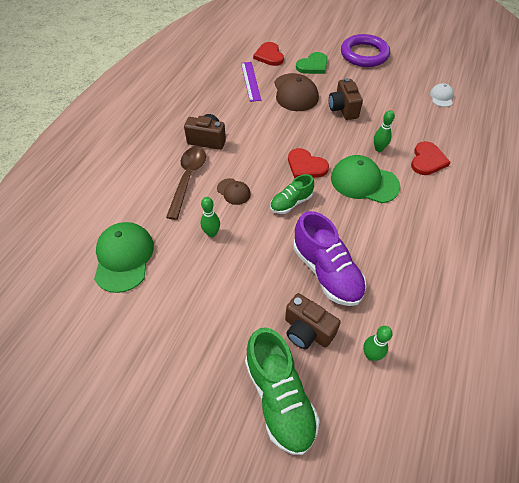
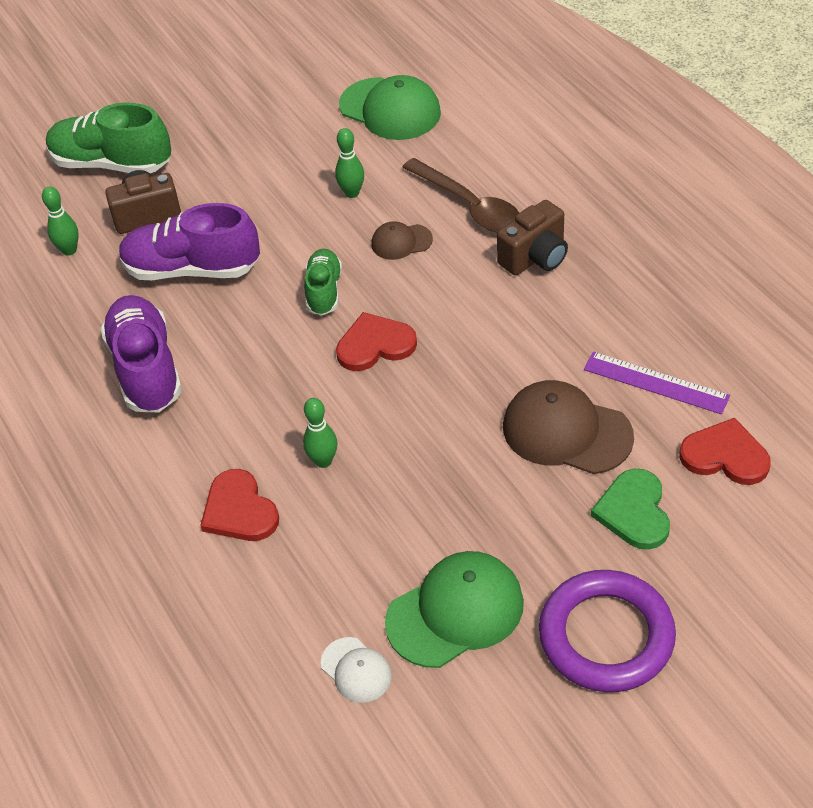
camera: 130 degrees right, 5 degrees down
(343, 109) = (460, 476): brown camera -> none
(364, 182) = (279, 395): green cap -> green cap (455, 612)
(403, 243) = (146, 369): none -> purple shoe

